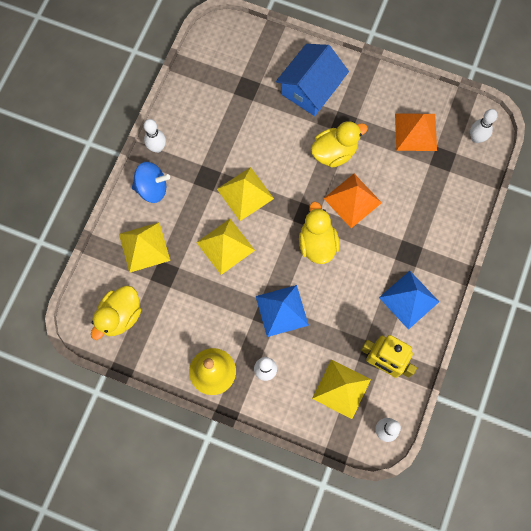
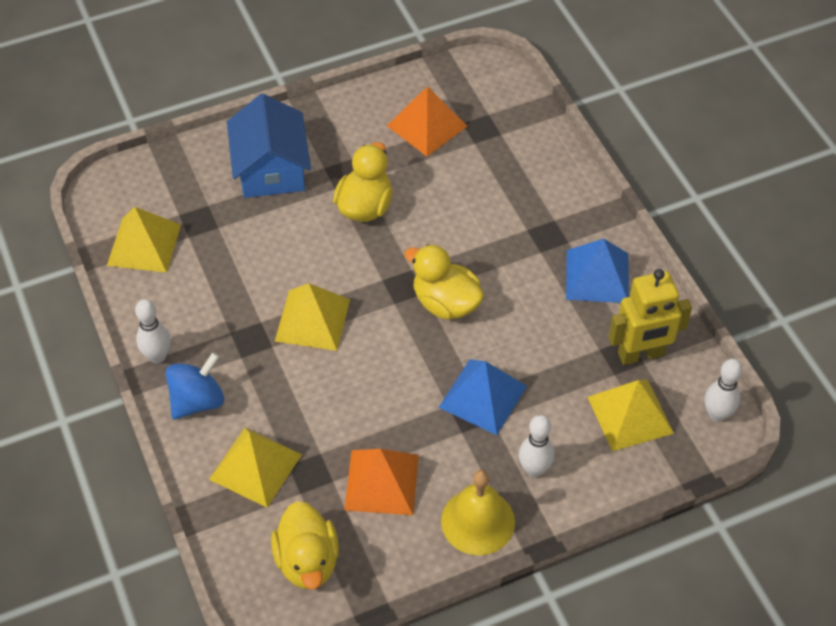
camera: 45 degrees left, 20 degrees down
(225, 246) = (349, 387): yellow pyramid -> yellow pyramid (144, 245)
(352, 200) = (435, 234): orange pyramid -> orange pyramid (382, 482)
(476, 138) = (492, 87): white bowling pin -> none

